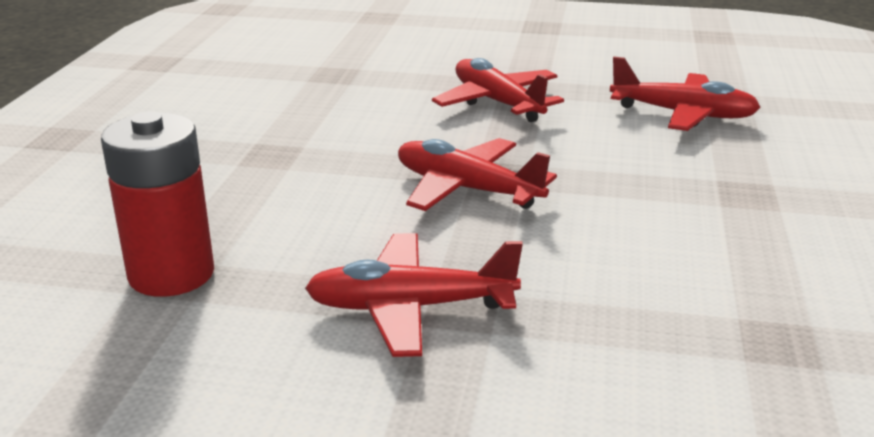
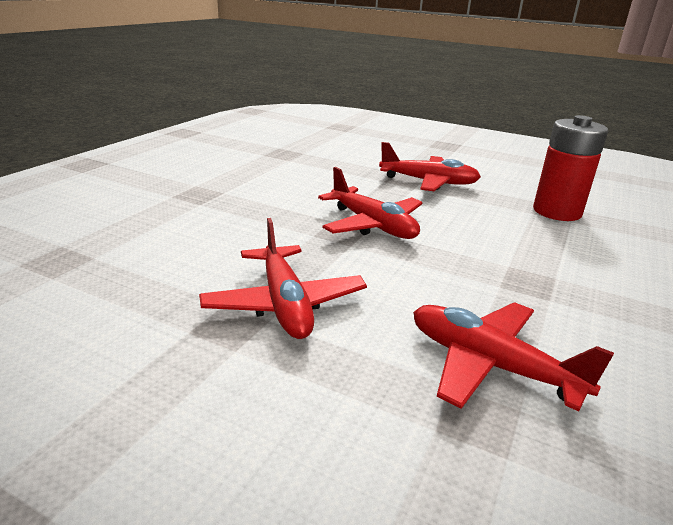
camera: 165 degrees left, 0 degrees up
(683, 114) = (128, 253): red plane -> red plane (490, 365)

